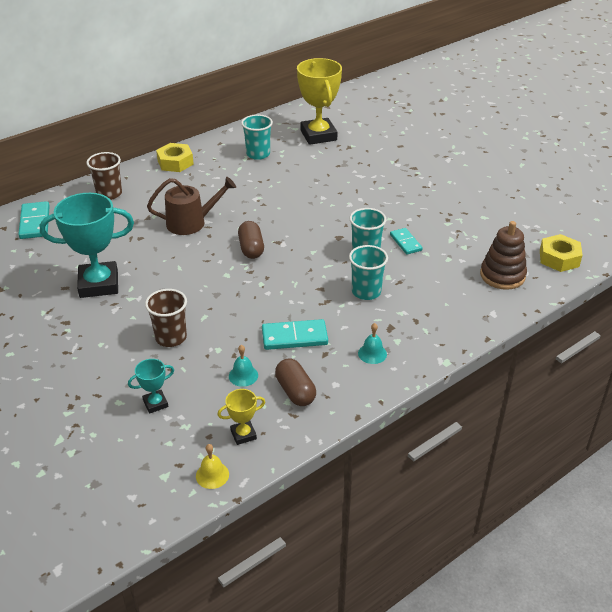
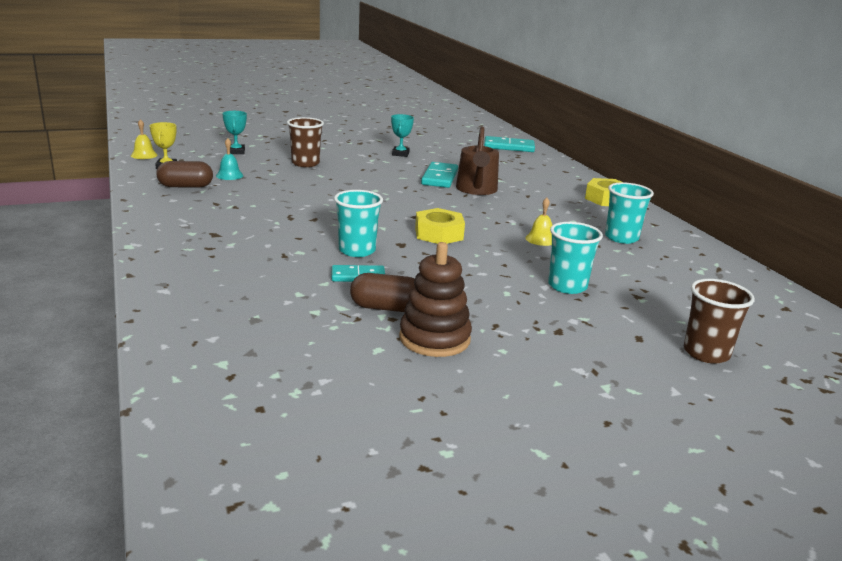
camera: 105 degrees right, 15 degrees down
(99, 284) = (400, 154): turquoise trophy -> turquoise trophy, size x0.46
(109, 194) = (548, 170): brown cup -> brown cup (706, 353)
(251, 248) = (411, 204): brown capsule -> brown capsule (386, 308)
(285, 183) = (540, 239): none -> yellow bell
(294, 337) = (253, 197): turquoise domino -> turquoise domino (439, 178)
(318, 135) = (677, 282): yellow trophy -> none
(366, 292) = (285, 236): turquoise cup -> turquoise cup (567, 286)
(372, 353) = (189, 219): turquoise bell -> none
(502, 275) = (225, 318): brown stacking toy -> brown stacking toy (434, 338)
(559, 258) = (212, 379): yellow nut -> yellow nut (438, 234)

